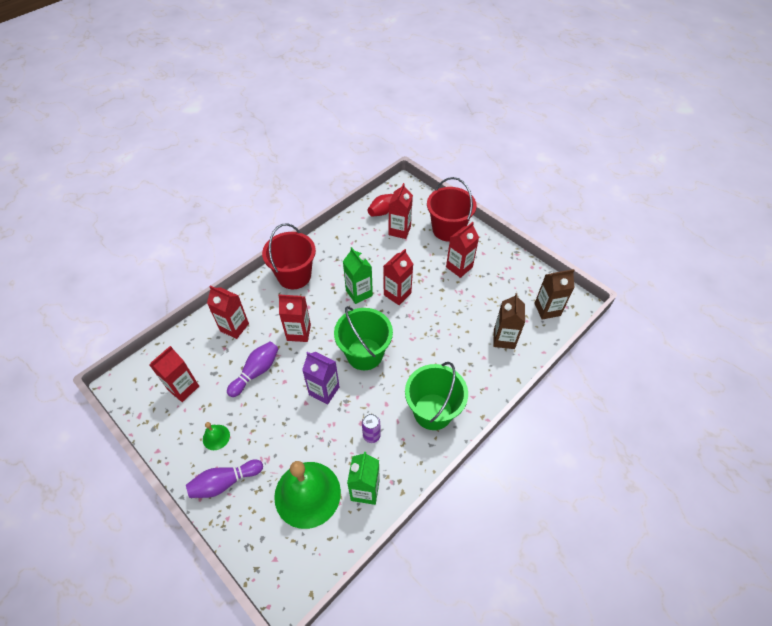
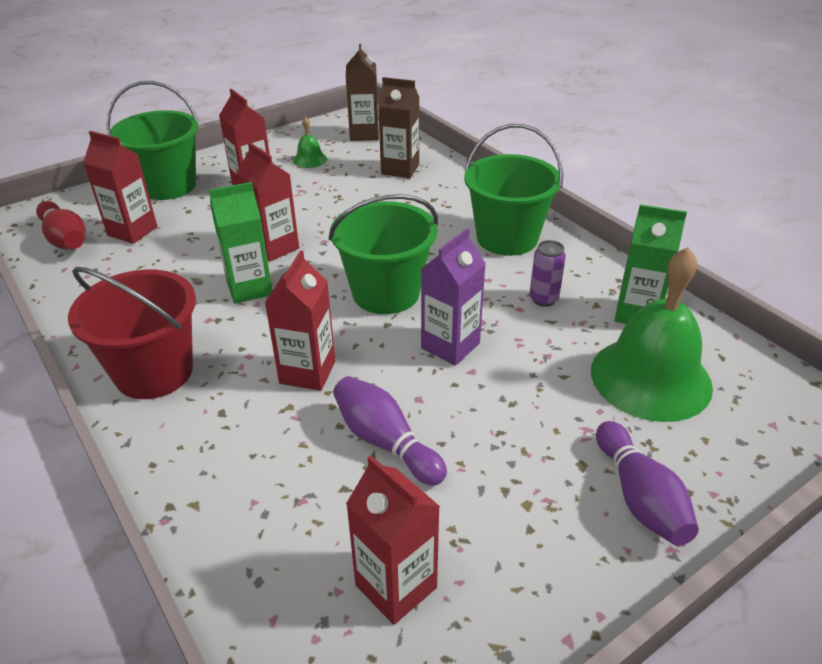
camera: 80 degrees left, 15 degrees down
(216, 437) = (536, 514): green bell -> green bell (310, 159)
(234, 327) = (249, 480): red carton -> none
(448, 229) = (168, 186): red bucket -> green bucket

